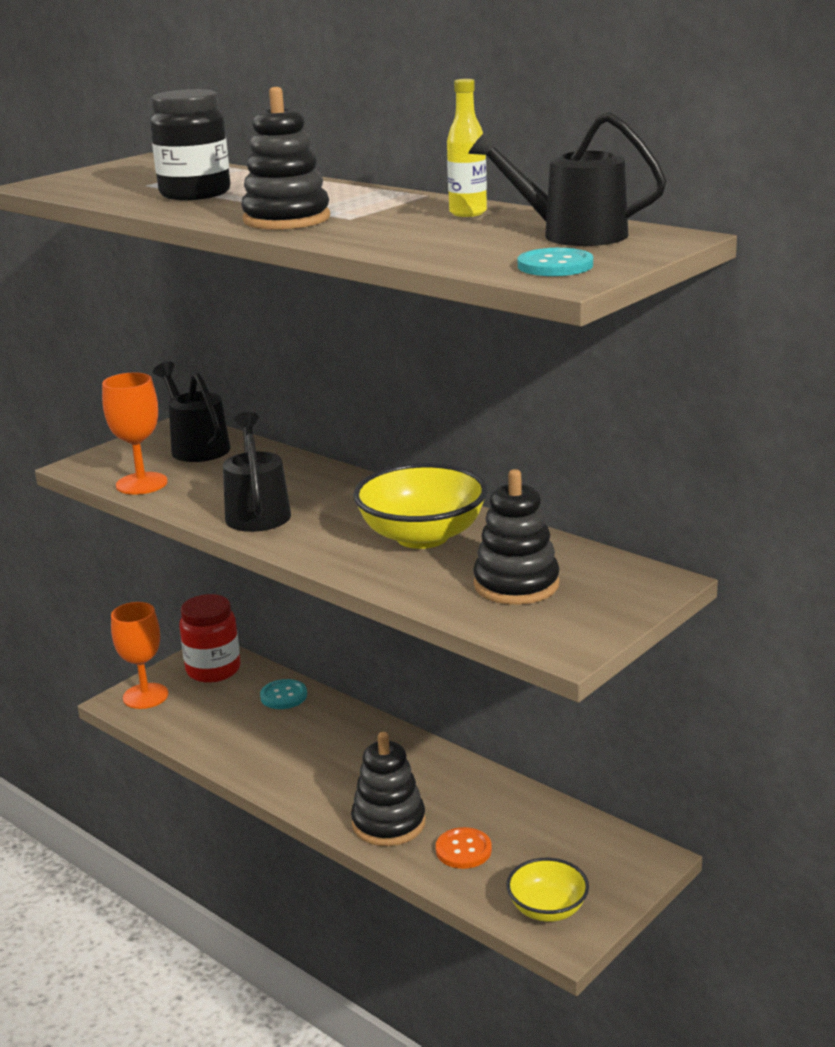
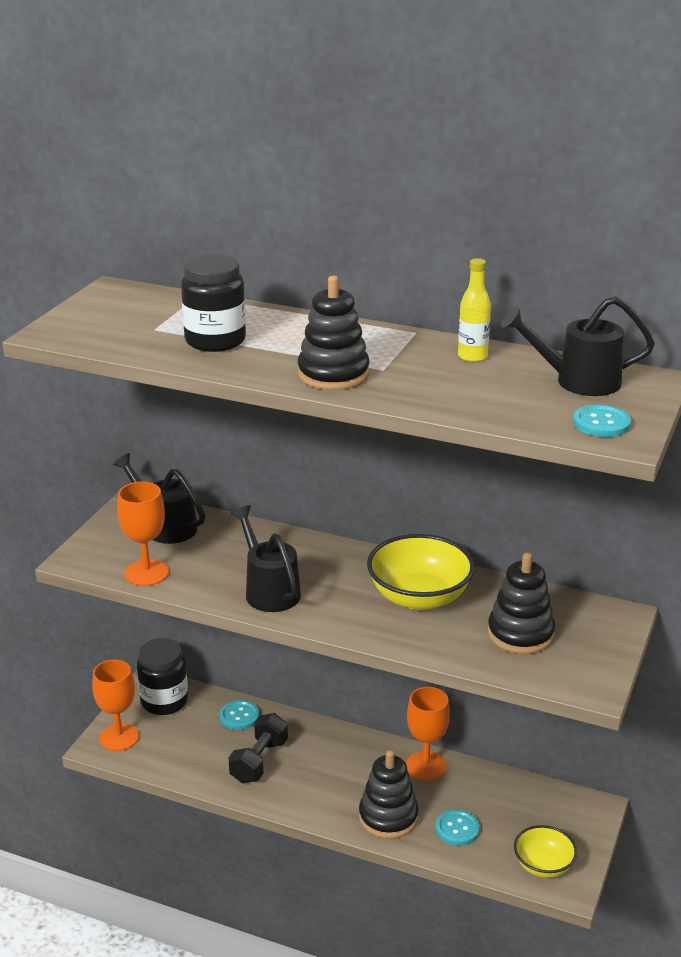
camera: 20 degrees left, 5 degrees up
(213, 670) = (164, 701): red jar -> black jar
(277, 742) = (259, 761): none -> black dumbbell
(463, 850) = (457, 829): orange button -> turquoise button
(465, 778) = (426, 766): none -> orange goblet

